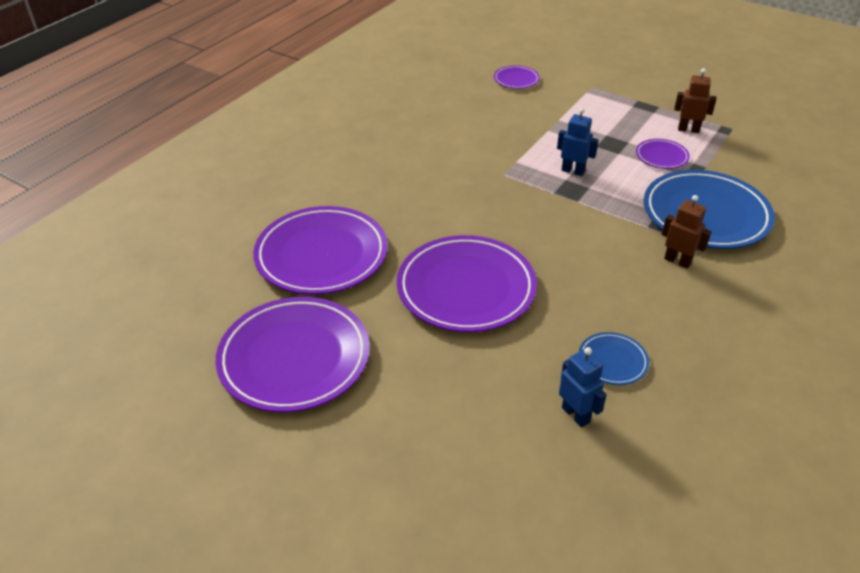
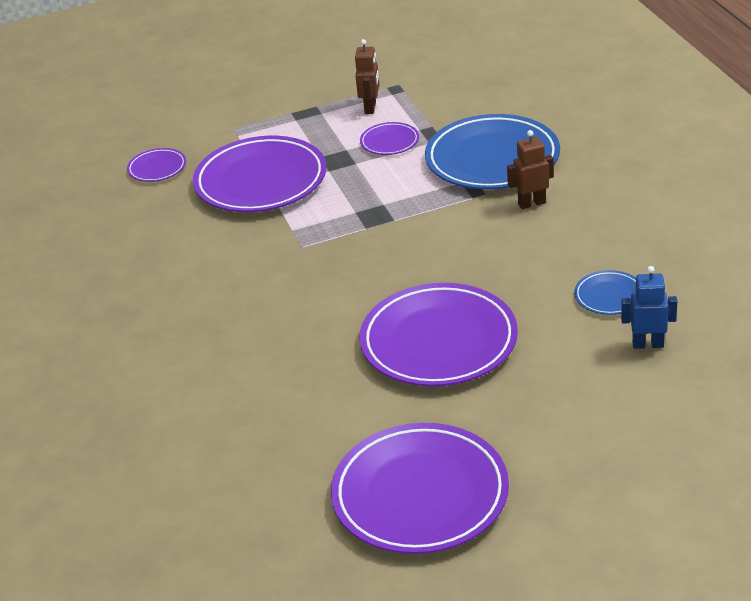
camera: 50 degrees left, 5 degrees down
(321, 255) = (287, 421): purple plate -> purple plate (261, 181)
(573, 171) = (348, 202): blue robot -> none
(688, 130) = (370, 108): brown robot -> brown robot turned 135 degrees clockwise

